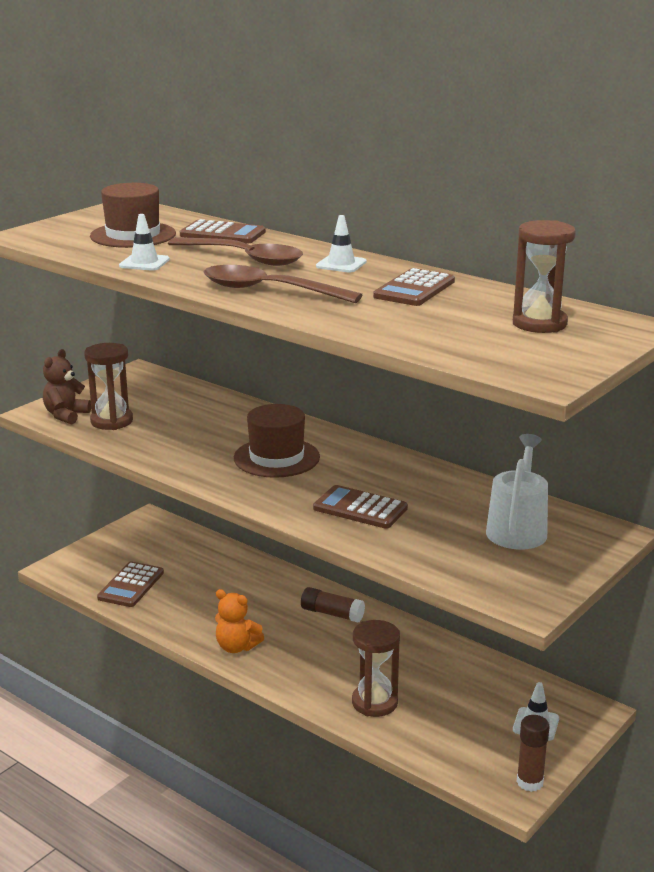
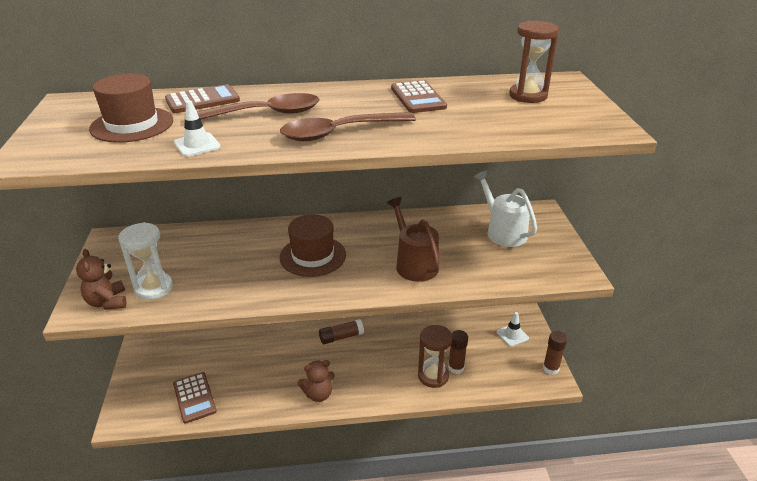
camera: 45 degrees left, 10 degrees up
(111, 421) = (154, 288): brown hourglass -> white hourglass
(236, 647) = (318, 394): orange teddy bear -> brown teddy bear
(341, 264) = (336, 96): white traffic cone -> none
(360, 508) = (414, 264): brown calculator -> brown watering can
(413, 711) = (456, 367): none -> brown glue stick

